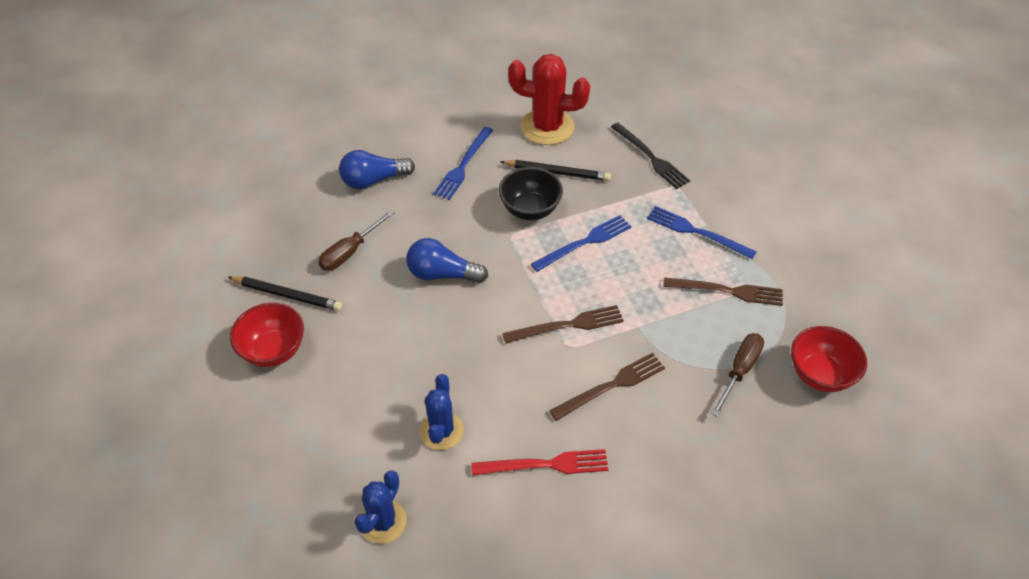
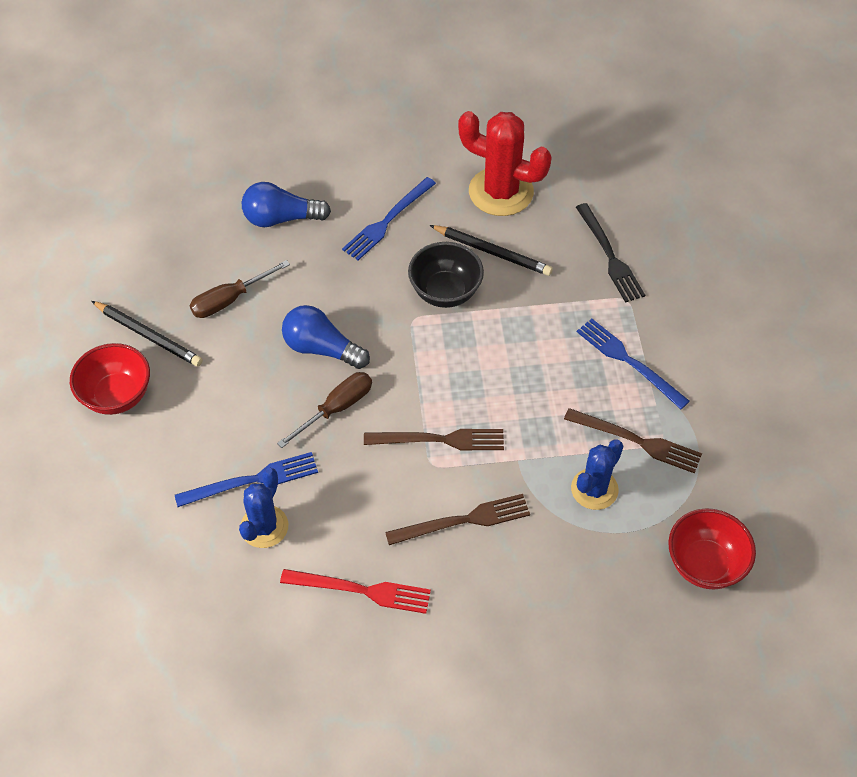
camera: 15 degrees right, 5 degrees up
(383, 521) = (174, 608): blue cactus -> blue cactus (594, 489)
(584, 243) = (493, 346): blue fork -> blue fork (252, 480)
(739, 371) = (613, 538): brown screwdriver -> brown screwdriver (336, 408)

